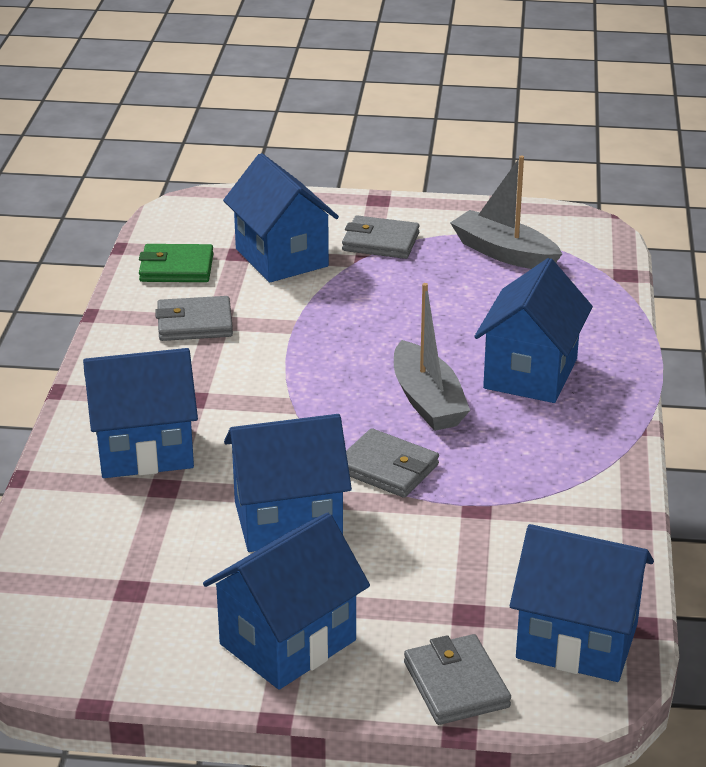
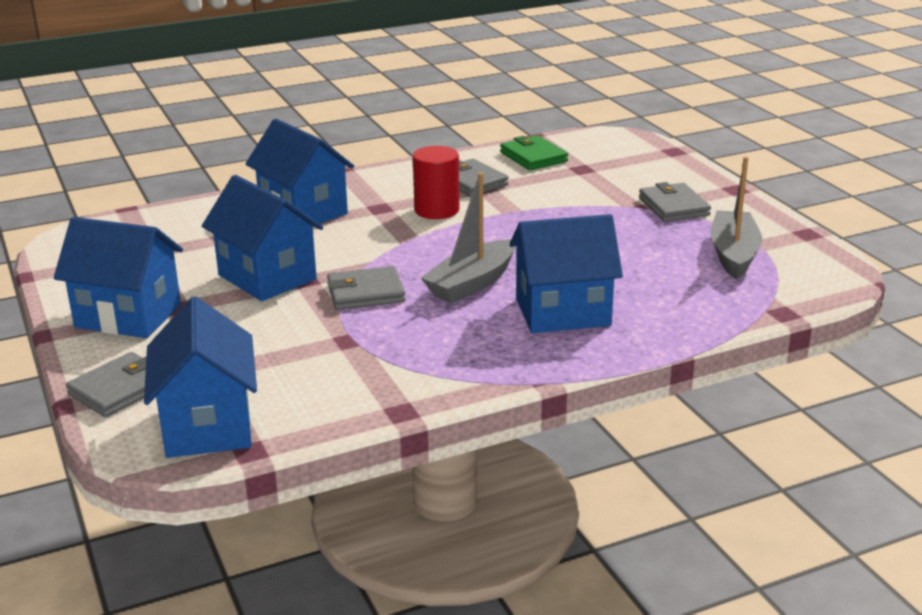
camera: 60 degrees right, 5 degrees down
(240, 366) = (436, 210): none -> red cylinder
(281, 257) = (597, 182): blue house -> none
(387, 468) = (366, 293): grey wallet -> grey wallet turned 75 degrees clockwise

